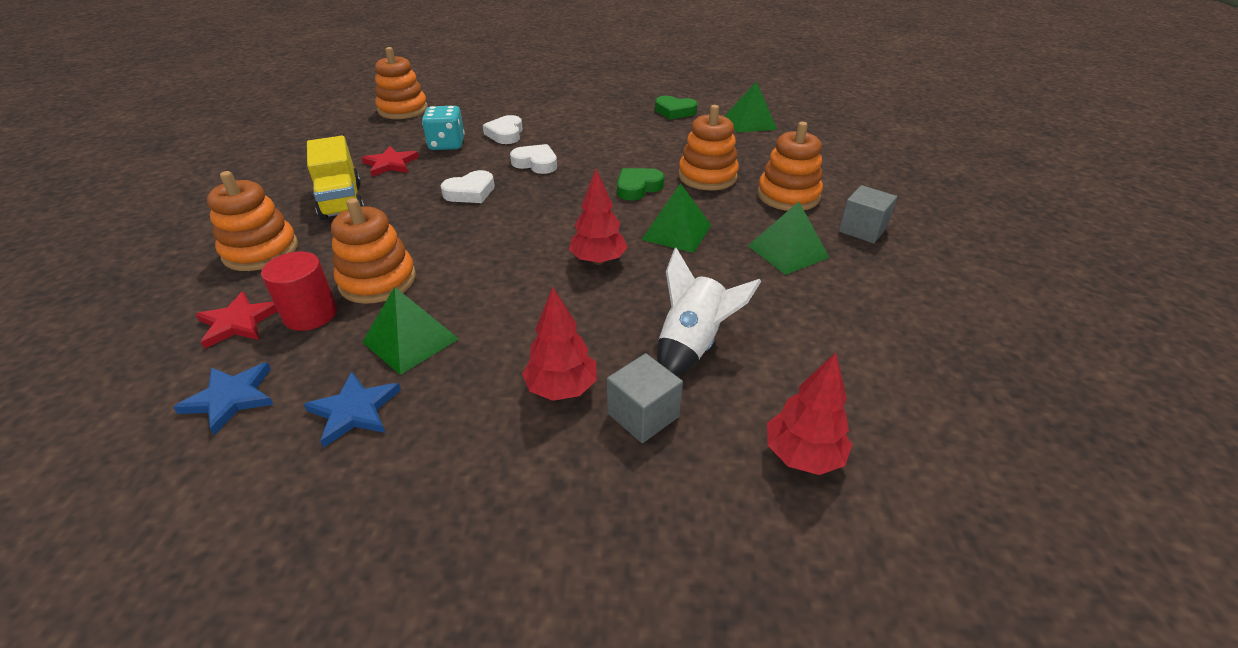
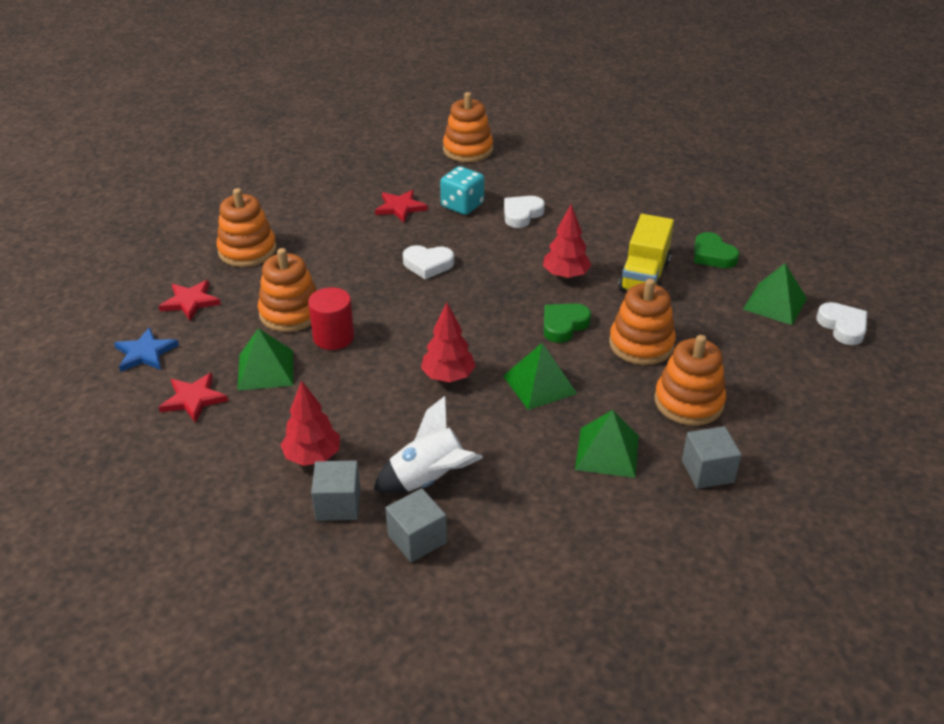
camera: 40 degrees right, 0 degrees up
(310, 314) = (231, 318): red cylinder -> red cylinder (333, 337)
(341, 200) = (333, 229): yellow truck -> yellow truck (644, 276)
(355, 410) = (193, 399): blue star -> red star
(536, 163) = (510, 259): white heart -> white heart (842, 327)
(638, 187) = (564, 325): green heart -> green heart turned 45 degrees counterclockwise
(751, 398) = (417, 539): none -> grey cube
(802, 455) = (398, 593): red tree -> red tree (565, 275)

